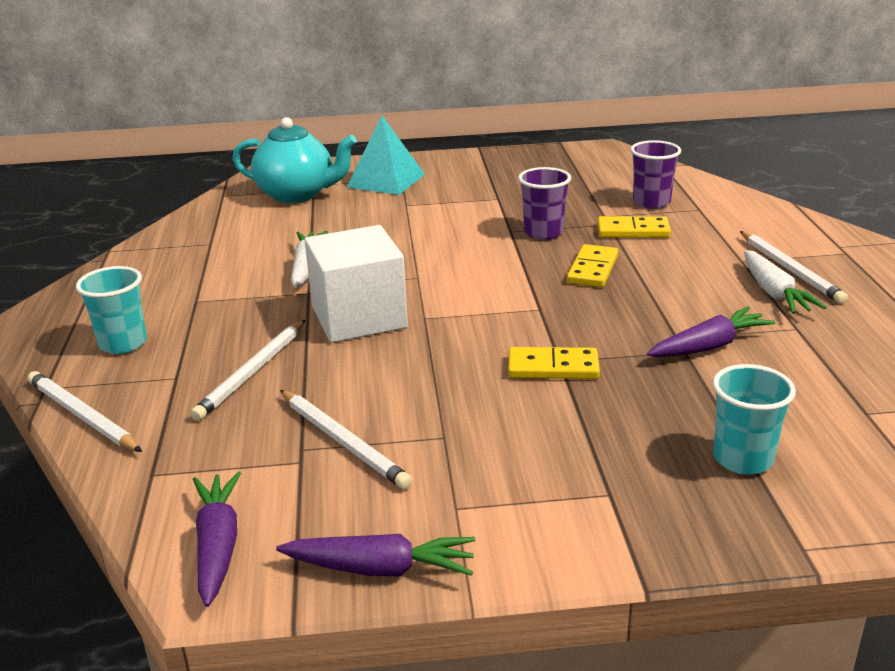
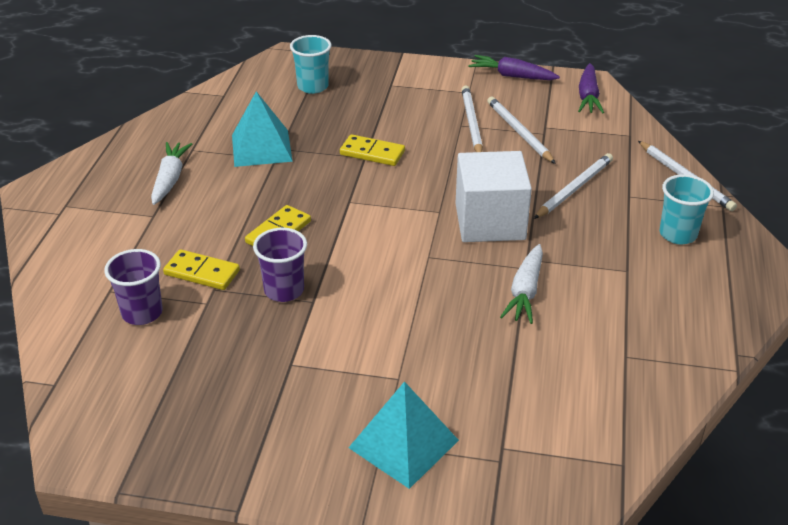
camera: 165 degrees left, 10 degrees up
(297, 194) = (524, 438): turquoise teapot -> none
(710, 346) = (261, 148): purple carrot -> turquoise pyramid
(790, 269) = (130, 197): white pencil -> white pencil (471, 123)

